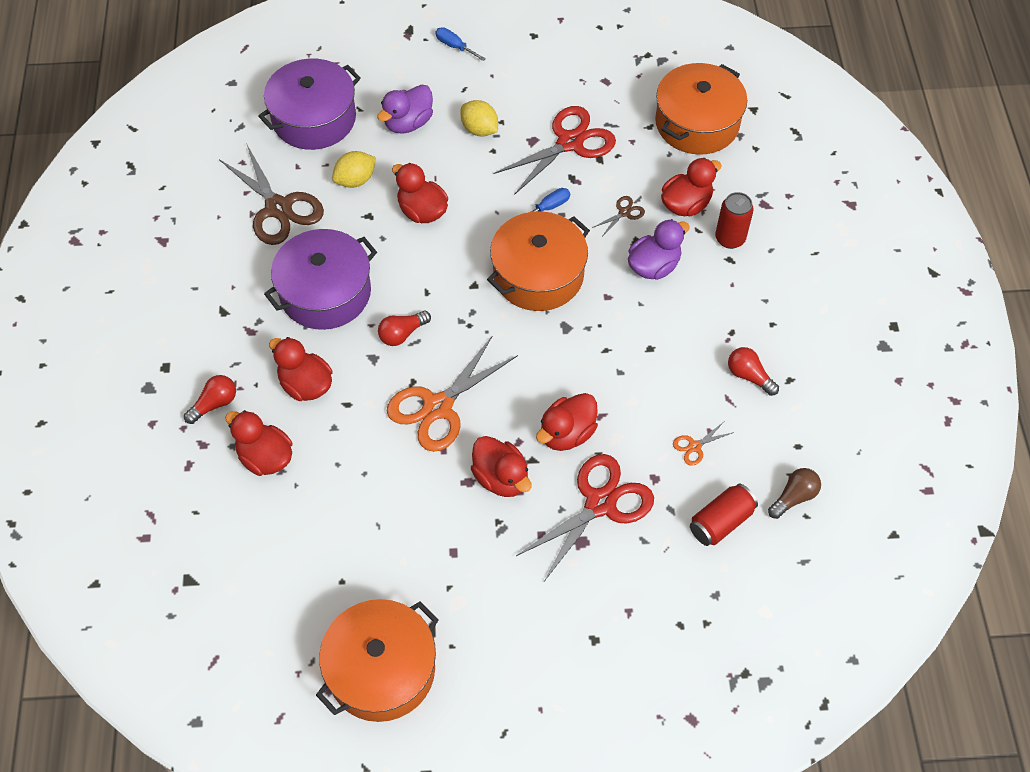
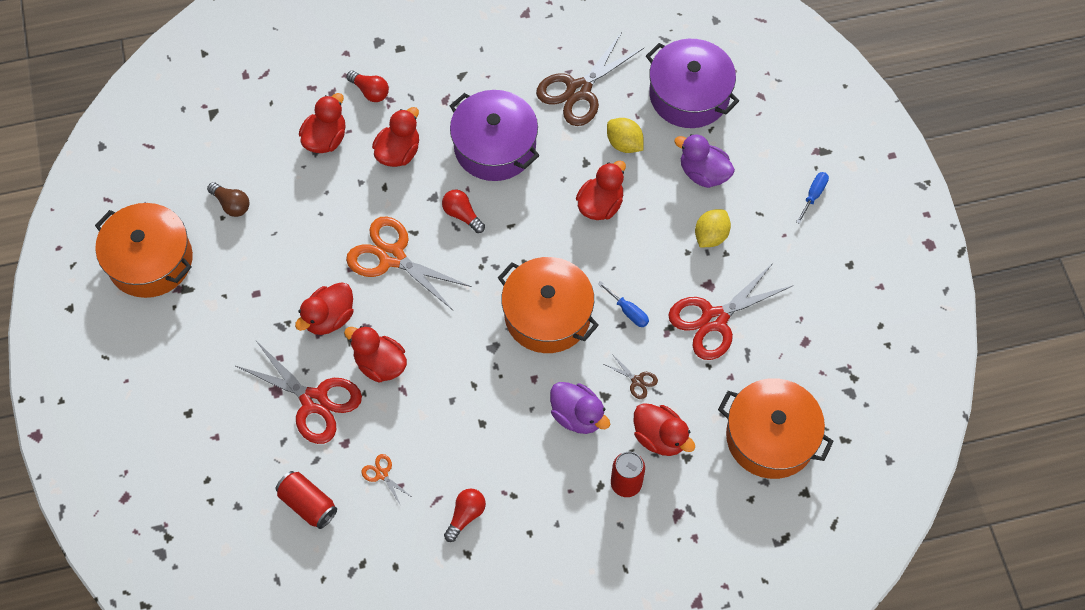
camera: 80 degrees right, 5 degrees up
(570, 142) = (714, 319): red scissors -> red scissors turned 105 degrees clockwise
(794, 497) = (340, 566): brown light bulb -> brown light bulb (231, 204)

